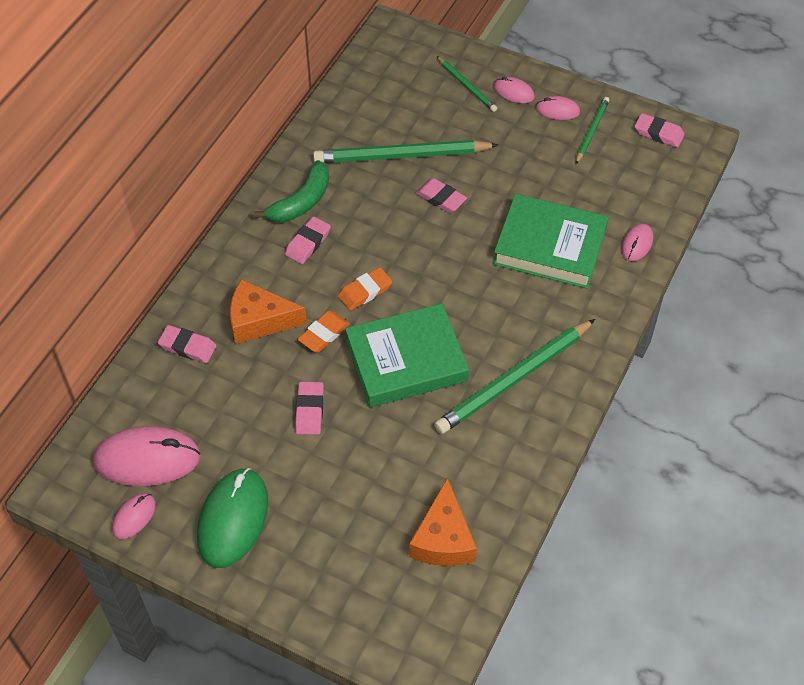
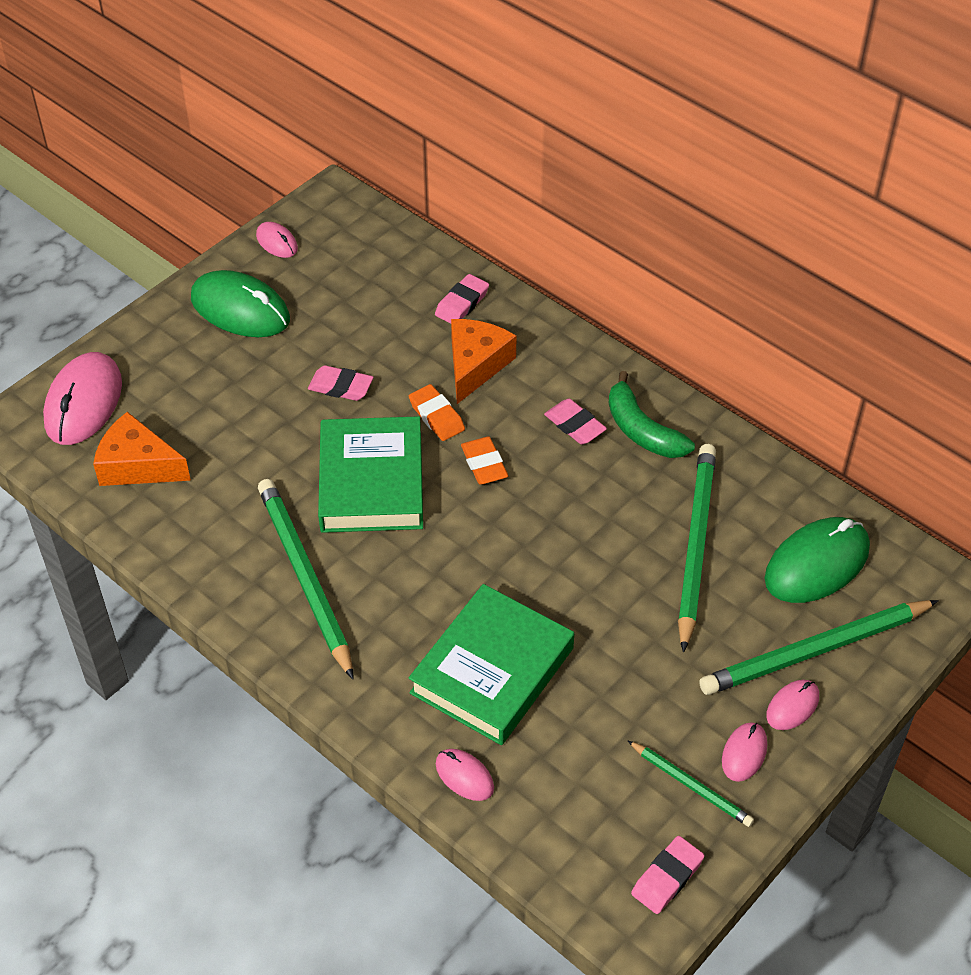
camera: 105 degrees right, 5 degrees down
(147, 459) = (337, 258): pink mouse -> pink mouse (84, 402)
(395, 92) = (816, 564): none -> green mouse
(441, 198) = (609, 571): pink eraser -> none
(467, 86) = (816, 651): green pencil -> green pencil, size x1.91

